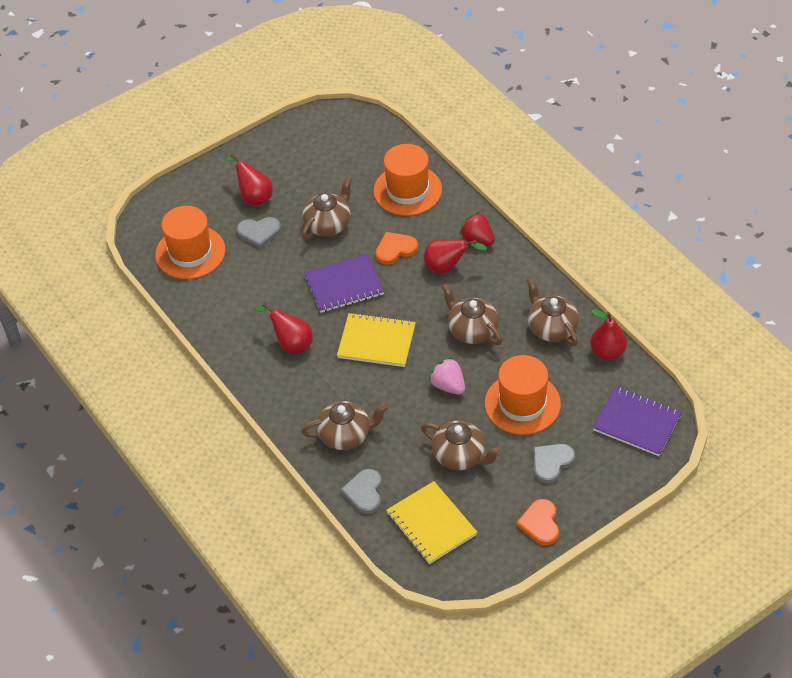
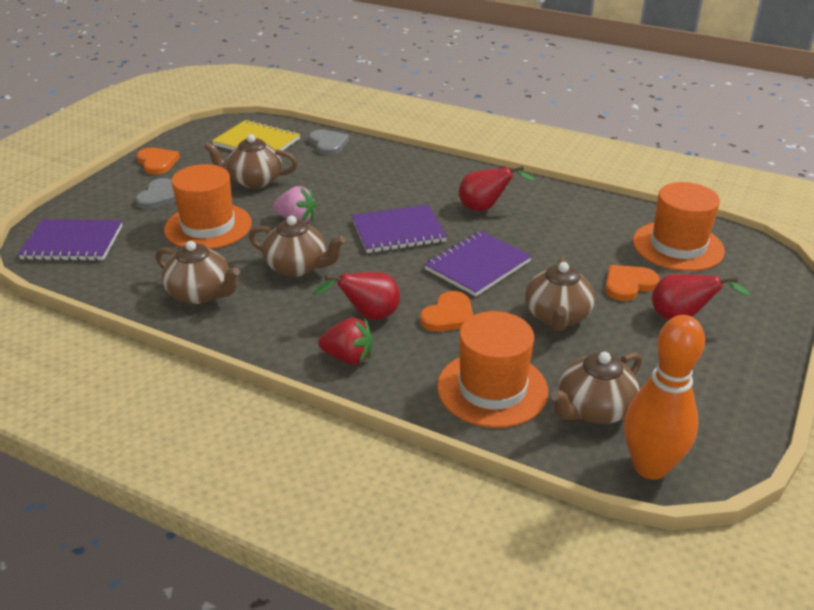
camera: 150 degrees right, 15 degrees down
(259, 232) = (628, 284): grey heart -> orange heart
(346, 435) = (372, 168): brown teapot -> brown teapot (593, 409)
(363, 123) = (650, 467): none -> orange bowling pin
(376, 342) = (398, 231): yellow notebook -> purple notebook
(607, 352) = (121, 290): red pear -> none

